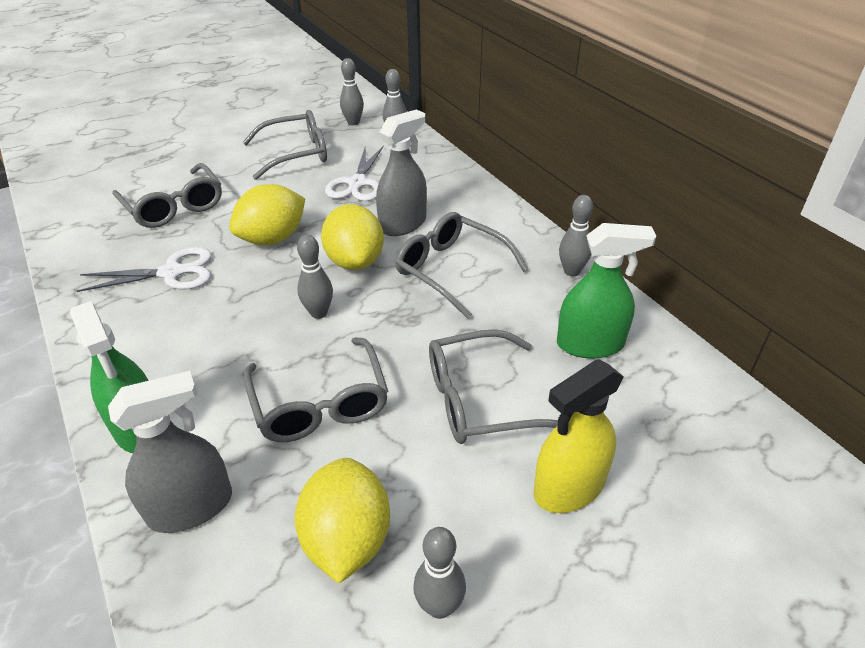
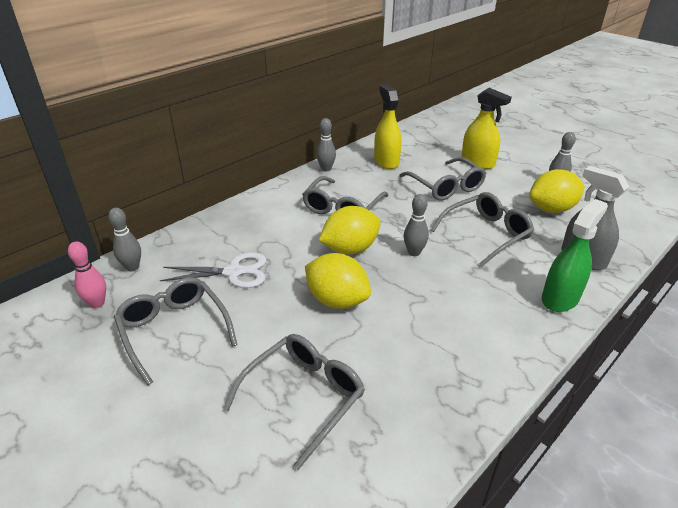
camera: 105 degrees left, 5 degrees down
(171, 272) = (411, 349): white scissors -> none
(353, 122) = (97, 303): grey bowling pin -> pink bowling pin
(403, 224) = (294, 236): grey spray bottle -> none
(590, 344) = (386, 161): green spray bottle -> yellow spray bottle

